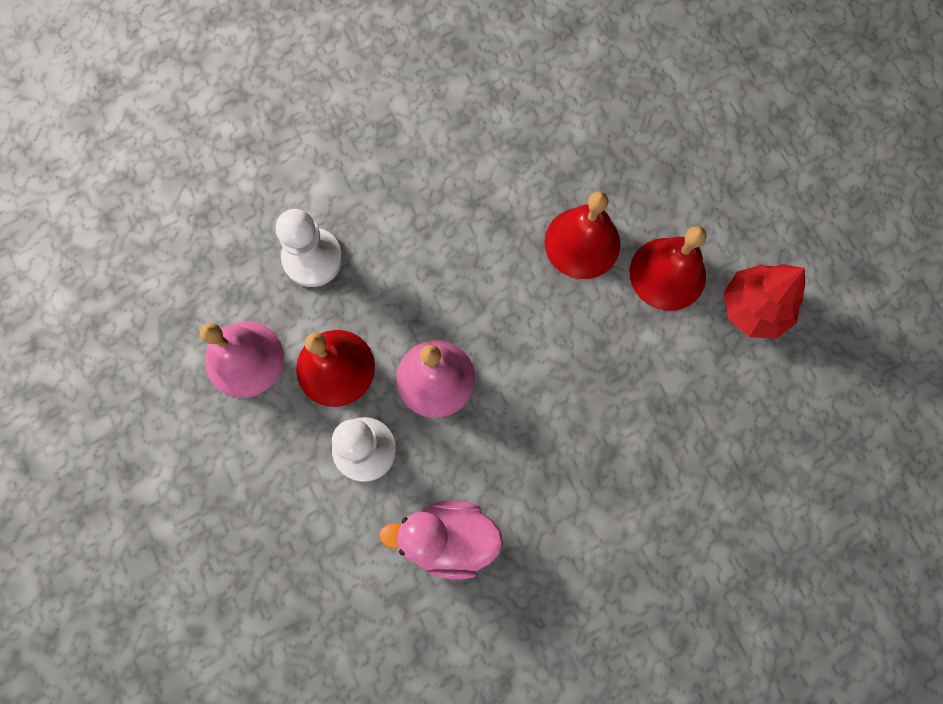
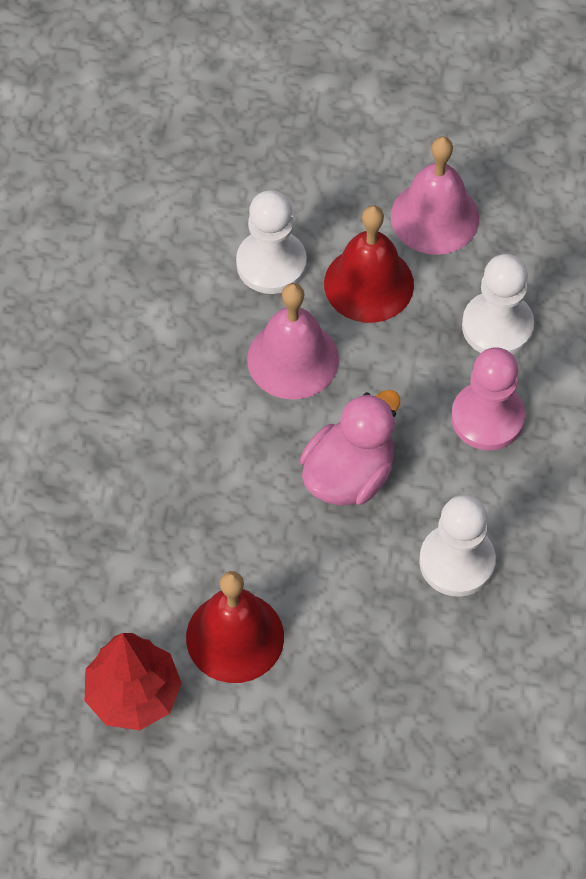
camera: 125 degrees right, 15 degrees down
(392, 220) = (487, 418): none -> pink pawn
(448, 539) = (138, 282): pink duck -> pink duck (349, 474)
(513, 175) = (457, 562): none -> white pawn
(582, 243) = (331, 578): red bell -> none

